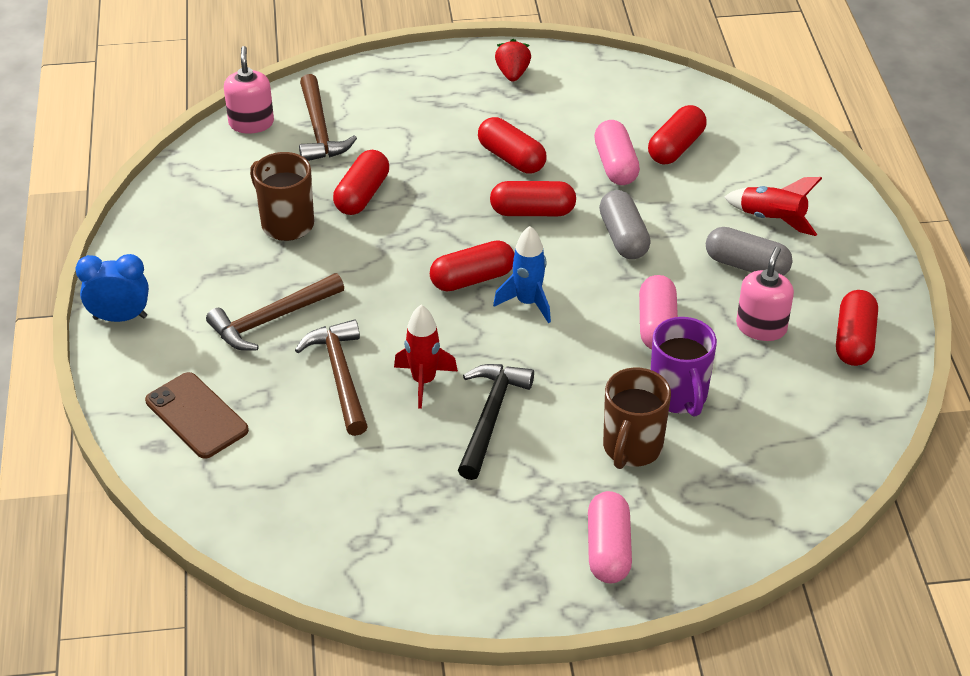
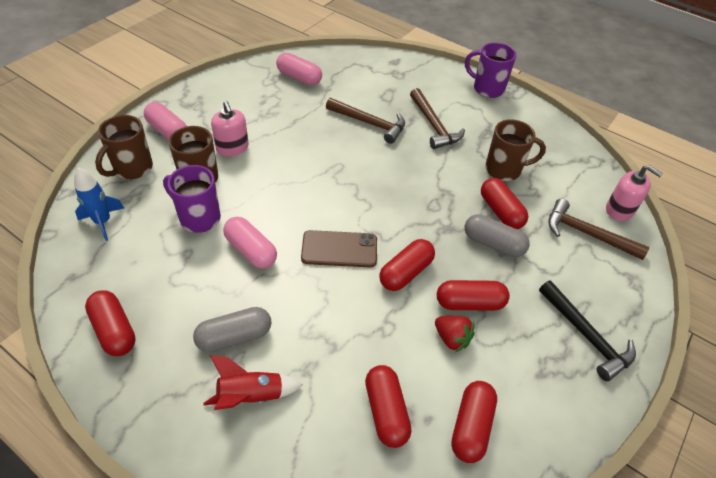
camera: 130 degrees right, 5 degrees up
(120, 317) = (487, 88): blue clock -> purple mug
(196, 416) = (398, 77): brown phone -> brown phone (339, 249)
(271, 319) = (433, 125): brown hammer -> brown hammer turned 150 degrees clockwise
(424, 381) = (332, 144): red rocket -> none
(472, 279) = (379, 206): red capsule -> red capsule (471, 427)
(491, 417) = (282, 149): black hammer -> black hammer (586, 336)
(512, 74) = (574, 383): red strawberry -> red strawberry (452, 338)
(527, 302) = (335, 214): blue rocket -> blue rocket (103, 222)
(615, 165) = (405, 354): pink capsule -> pink capsule (299, 78)
(623, 237) = (333, 296): grey capsule -> grey capsule (493, 244)
(704, 518) = (132, 168): none -> brown mug
(761, 327) = (186, 295): pink soap dispenser -> pink soap dispenser (232, 148)

